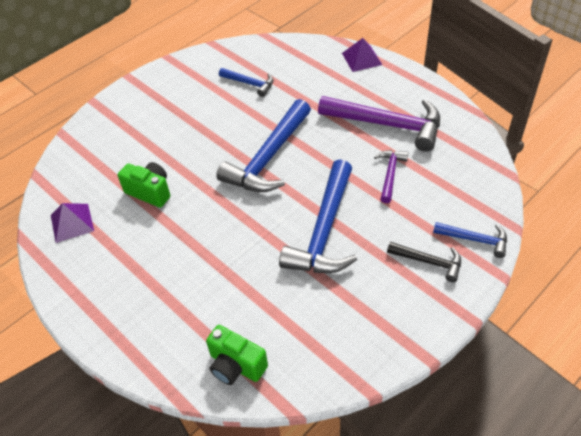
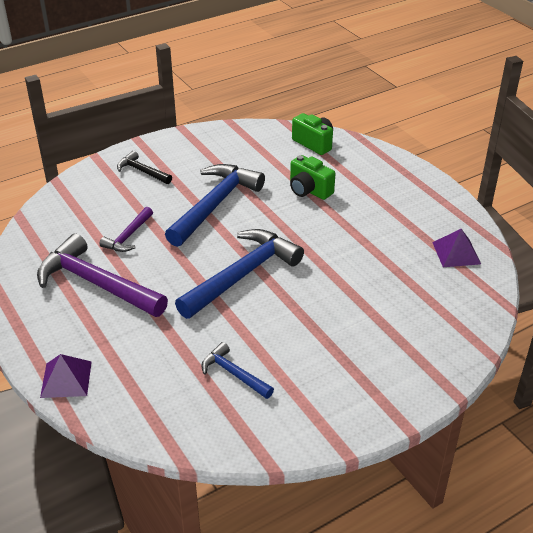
camera: 170 degrees left, 10 degrees down
(150, 192) = (376, 266): green camera -> green camera (309, 190)
(475, 240) = (95, 178): blue hammer -> none

